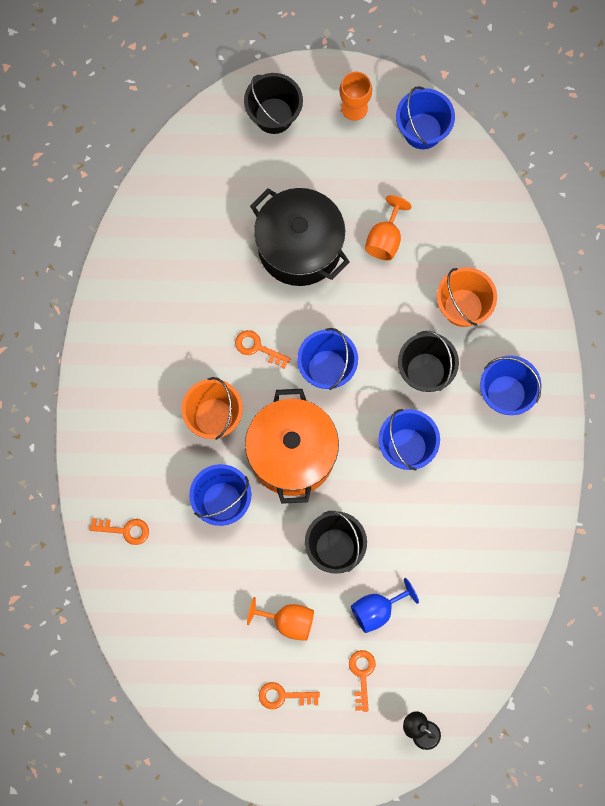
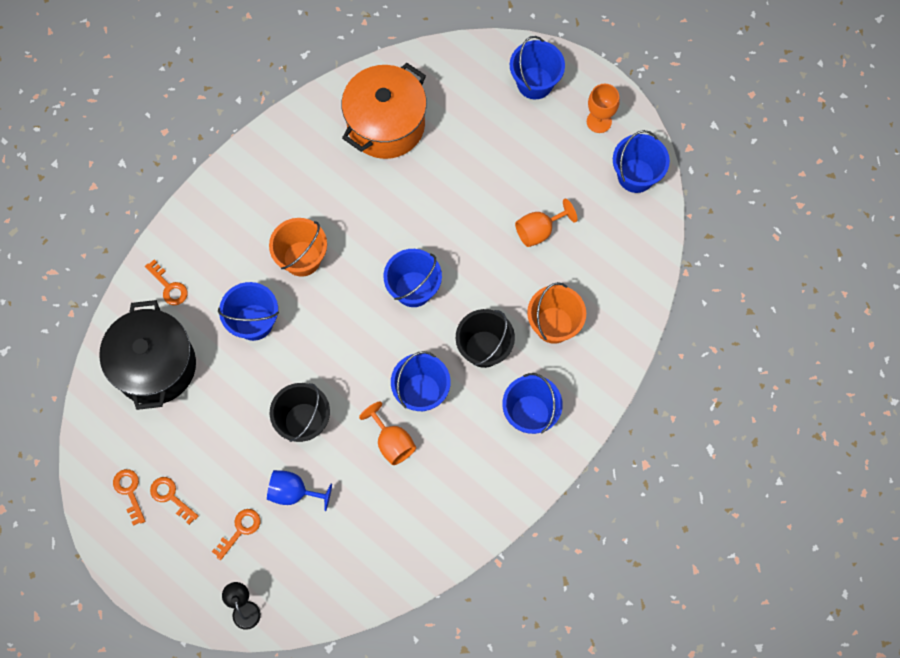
camera: 40 degrees right, 5 degrees down
(257, 348) = (377, 234): orange key -> orange key (129, 492)
(274, 115) = (535, 83): black bucket -> blue bucket
(288, 621) = (223, 446): orange goblet -> orange goblet (392, 442)
(292, 454) = (333, 329): orange pot -> orange pot (386, 124)
(299, 247) = (471, 188): black pot -> black pot (155, 366)

